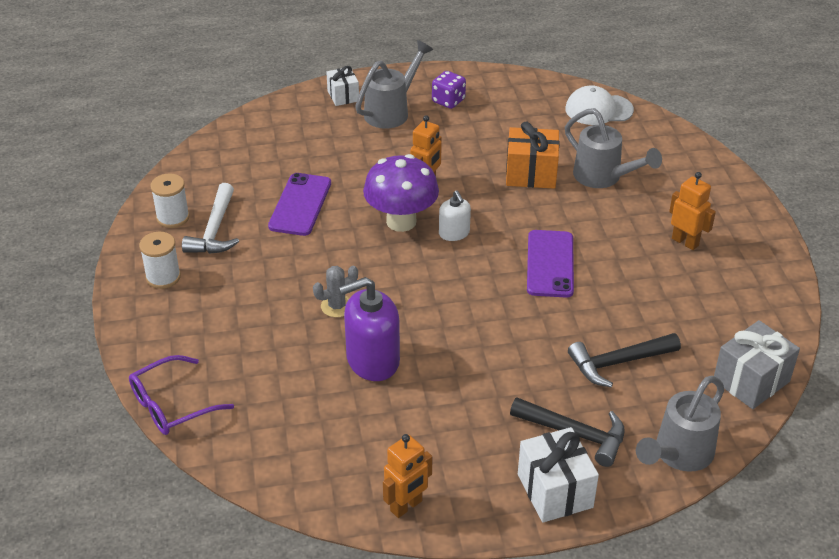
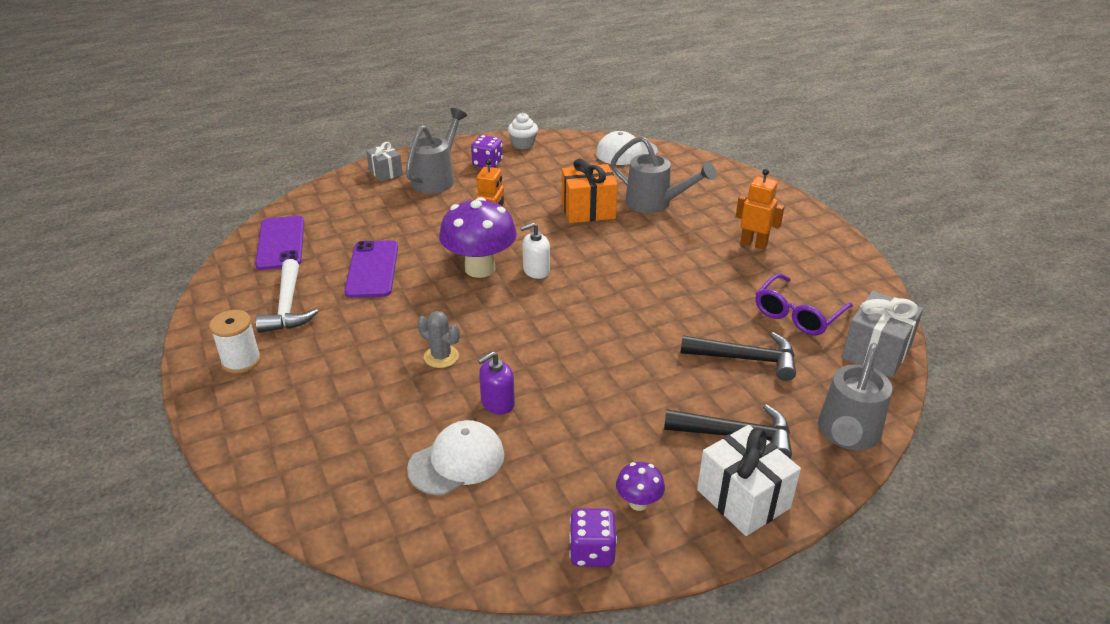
camera: 15 degrees left, 5 degrees down
(170, 406) = (282, 496): purple glasses -> purple glasses (797, 315)
(173, 217) = (238, 302): white spool -> none
(320, 406) = (456, 461): none -> white cap
(337, 306) = (441, 357): grey cactus -> grey cactus turned 75 degrees clockwise
(343, 96) = (385, 172): white gift -> grey gift
(372, 360) = (497, 403): purple soap dispenser -> purple soap dispenser, size x0.55
(406, 506) = (592, 551): orange robot -> purple dice
(454, 233) = (536, 270): white soap dispenser -> white soap dispenser turned 105 degrees clockwise
(462, 474) = (638, 503): none -> purple mushroom
(493, 82) = (523, 144): none -> white cupcake
(550, 264) = (639, 282): purple phone -> purple phone (280, 243)
(618, 363) = (745, 359): black hammer -> black hammer turned 135 degrees counterclockwise

